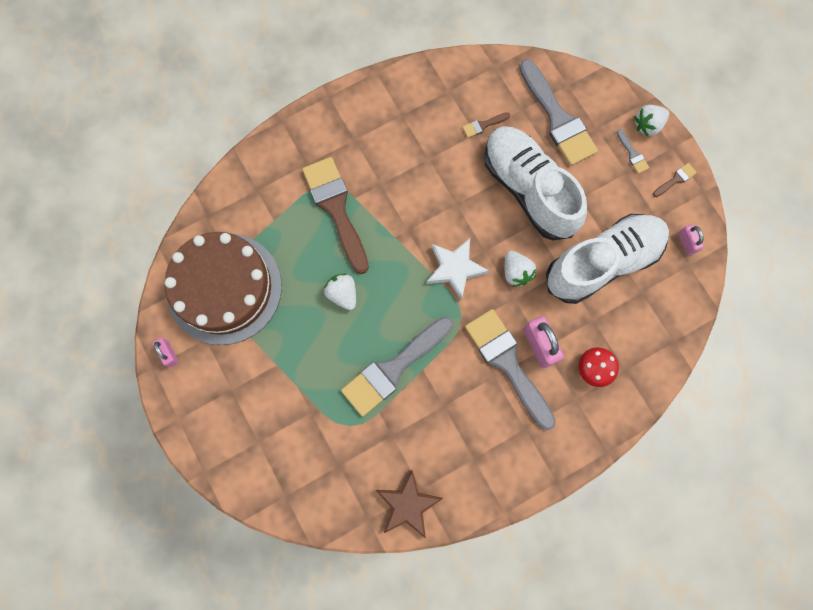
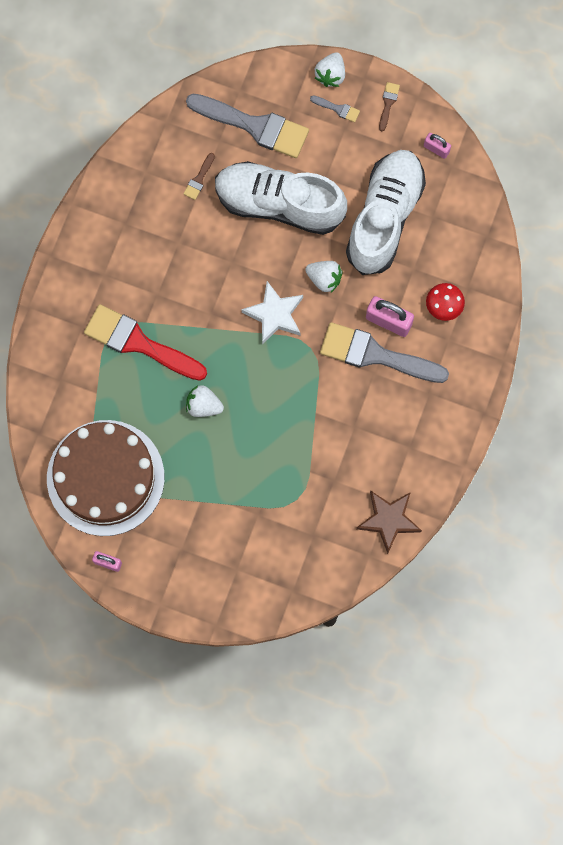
camera: 40 degrees left, 0 degrees up
(336, 209) = (139, 343): brown brush -> red brush
(393, 368) = (292, 430): grey brush -> none

